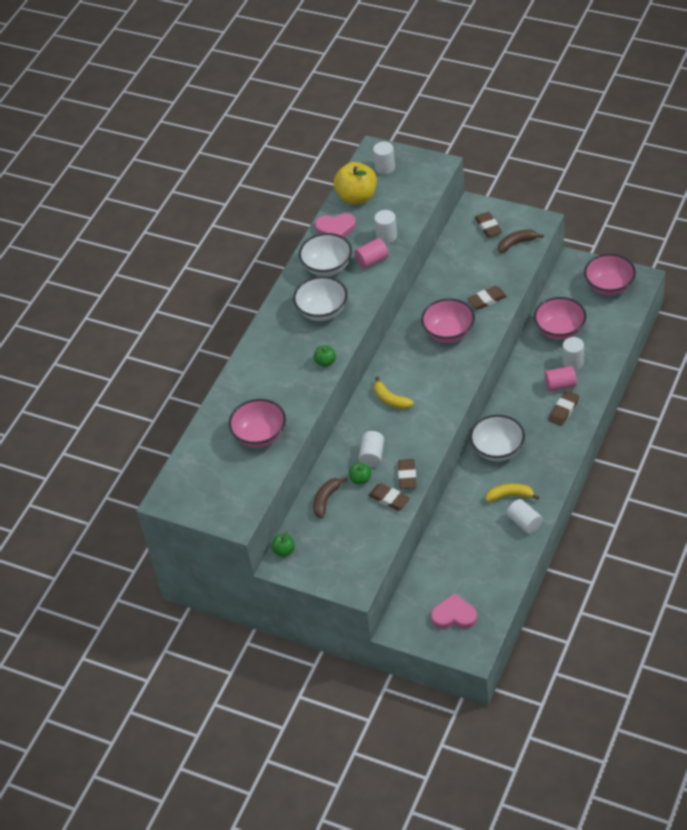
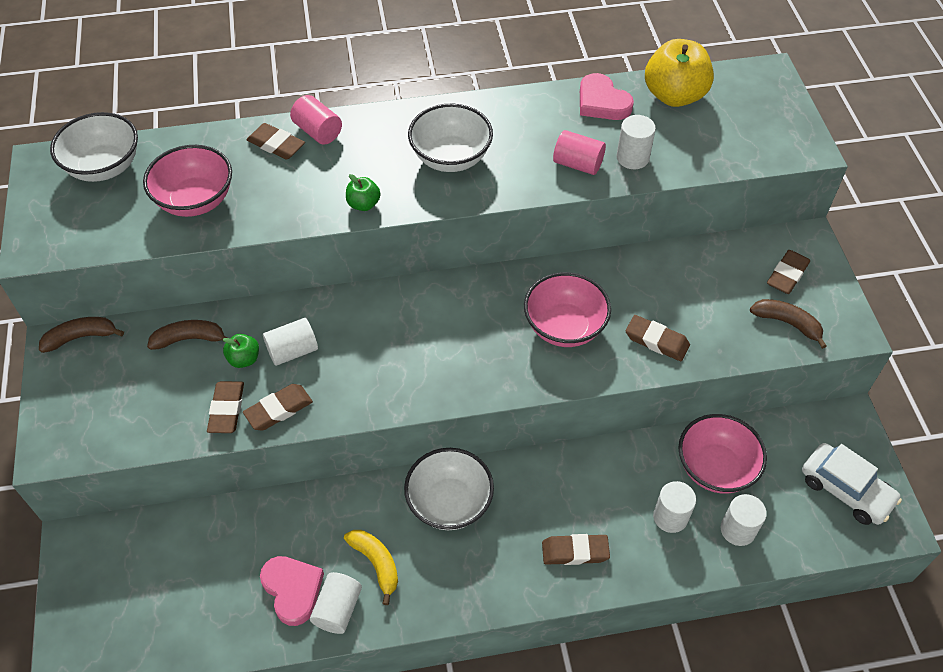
camera: 50 degrees right, 5 degrees up
(246, 384) = (276, 145): none -> brown eraser
(284, 551) = (81, 337): green apple -> brown banana
(327, 267) = (530, 126): white bowl -> white bowl (104, 167)
(385, 167) = (750, 97): white cylinder -> white cylinder (738, 530)
(391, 400) = (402, 322): yellow banana -> none
(454, 615) = (126, 603): pink heart -> pink heart (292, 590)
(560, 385) = (617, 522): pink cylinder -> pink cylinder (318, 131)
(609, 286) = (846, 490): pink bowl -> white car

